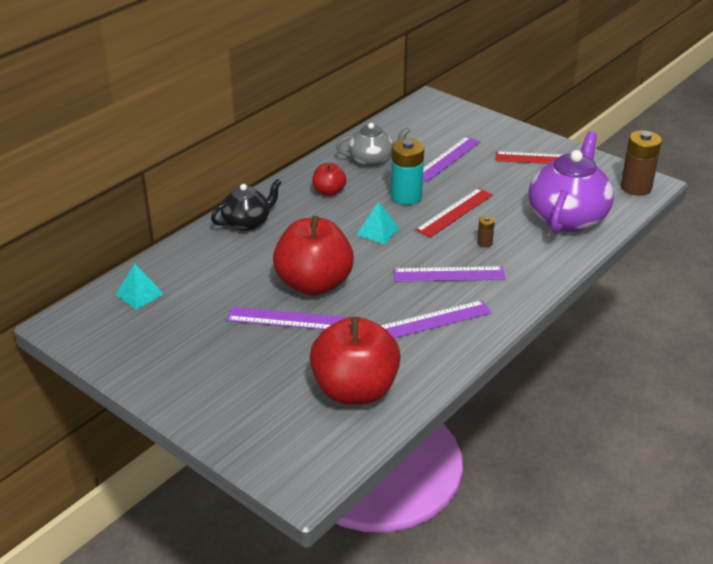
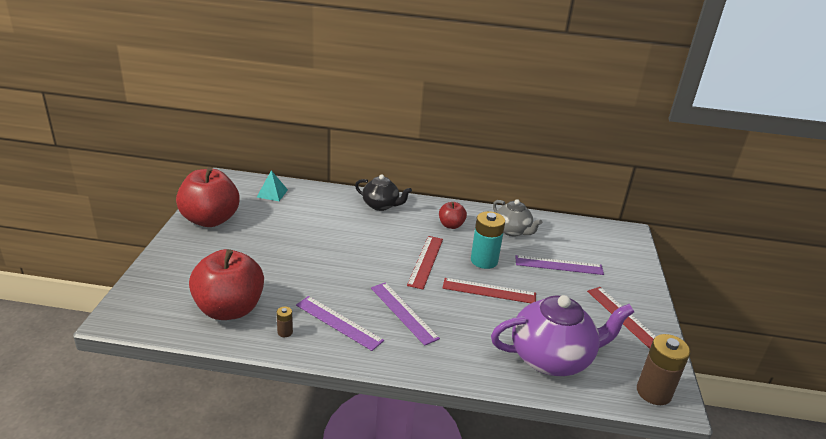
camera: 55 degrees right, 5 degrees down
(286, 319) = (288, 254): purple ruler -> none
(314, 284) = (336, 253): red apple -> red apple (210, 220)
(378, 231) = (425, 261): turquoise pyramid -> red ruler
(484, 243) = (463, 319): brown battery -> brown battery (285, 332)

